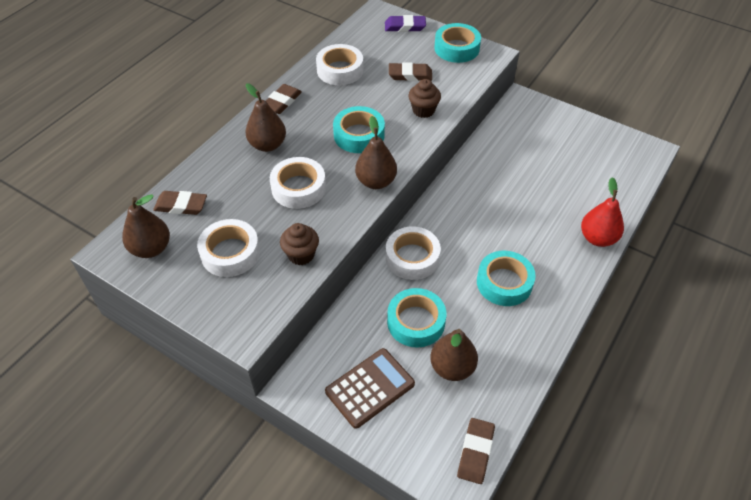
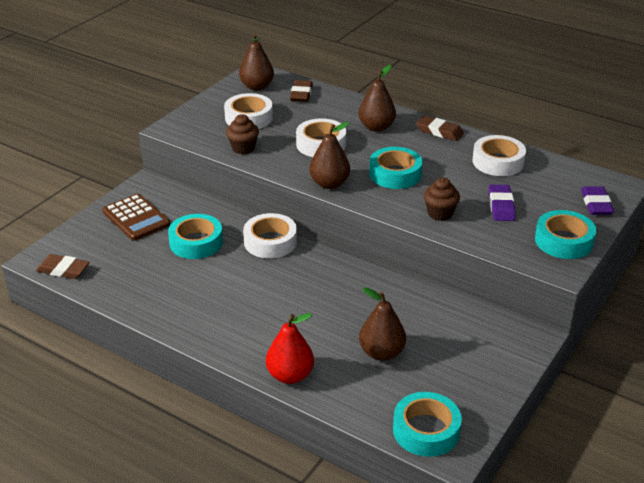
camera: 90 degrees right, 15 degrees down
(410, 75) = (501, 206): brown eraser -> purple eraser
(452, 367) = (145, 261): brown pear -> brown pear (381, 353)
(504, 283) = (234, 298): turquoise tape -> turquoise tape (426, 430)

